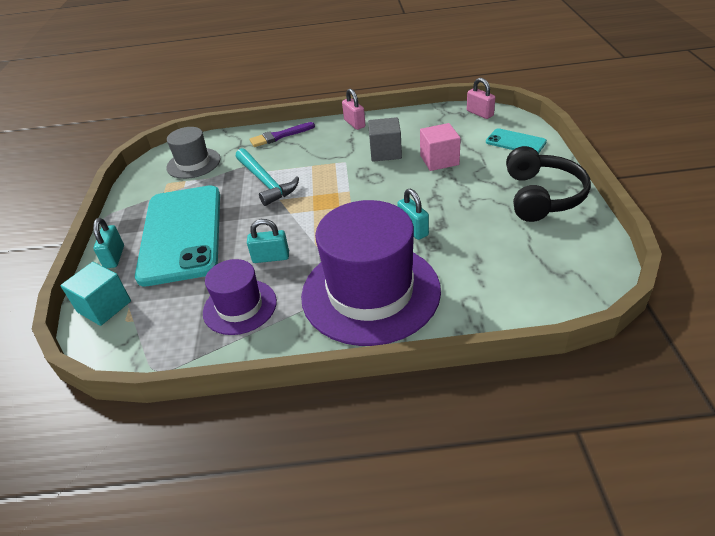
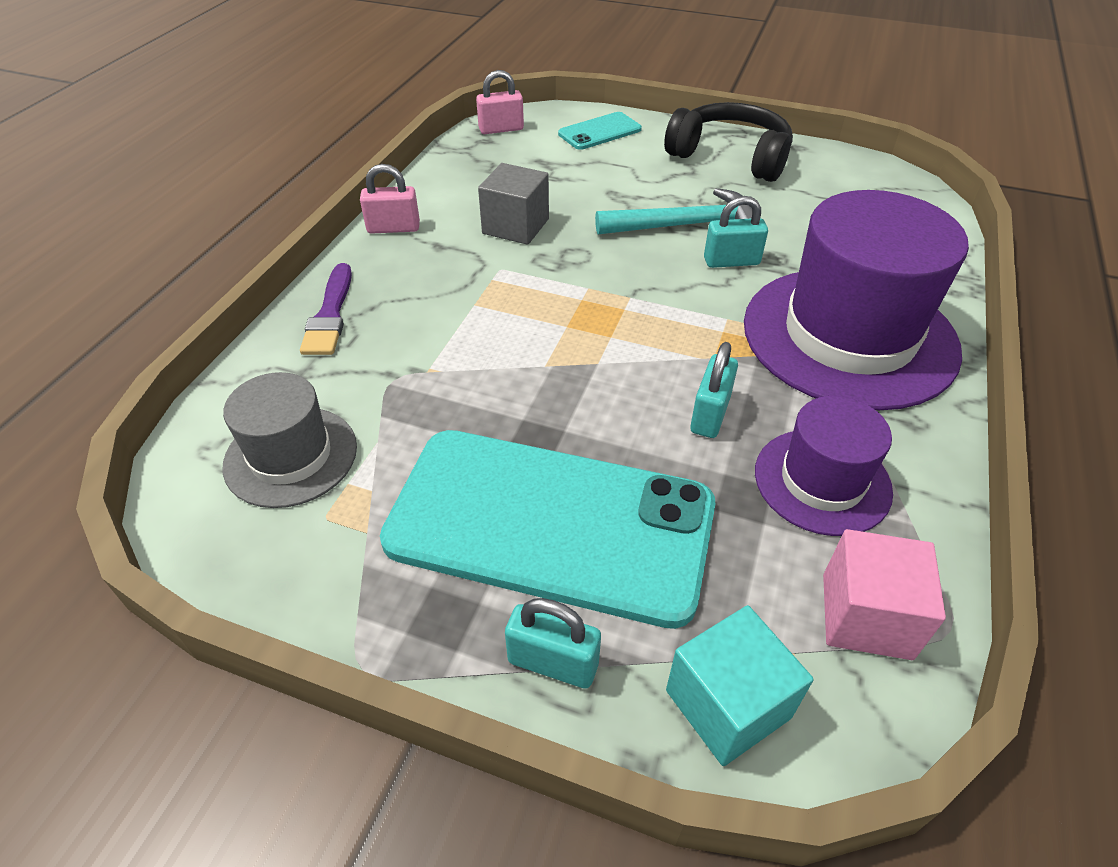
camera: 70 degrees left, 5 degrees up
(265, 182) = (474, 369): turquoise hammer -> turquoise hammer (686, 225)
(439, 160) = (584, 192): pink cube -> pink cube (866, 616)

